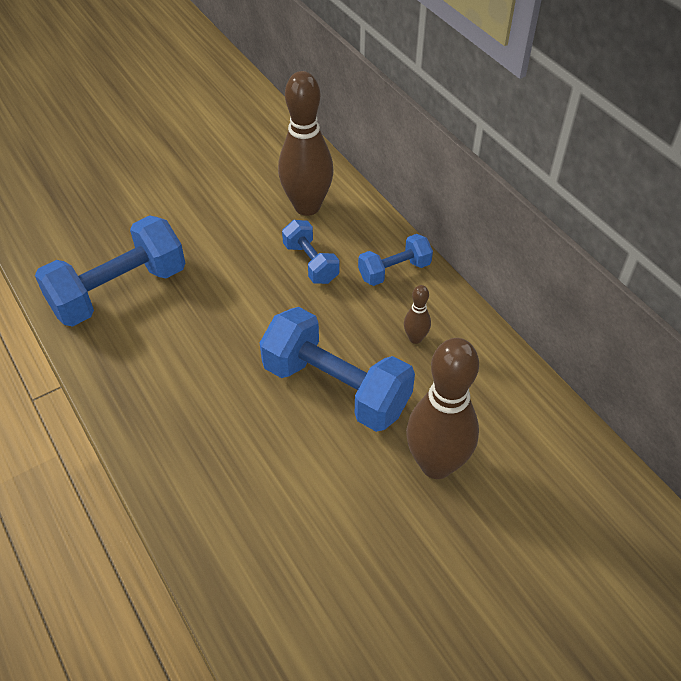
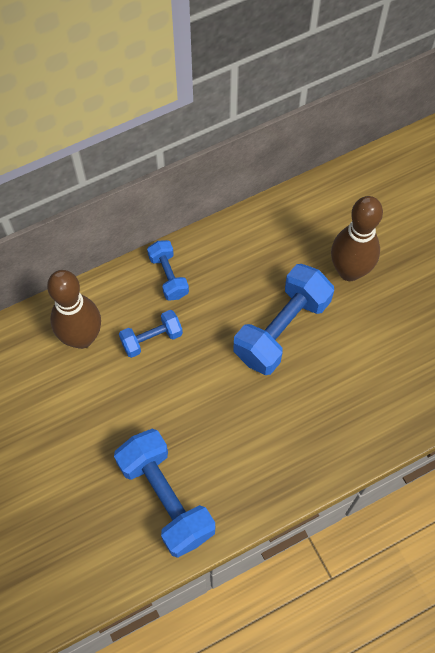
camera: 85 degrees left, 15 degrees up
(415, 338) = (239, 270): brown bowling pin -> none

